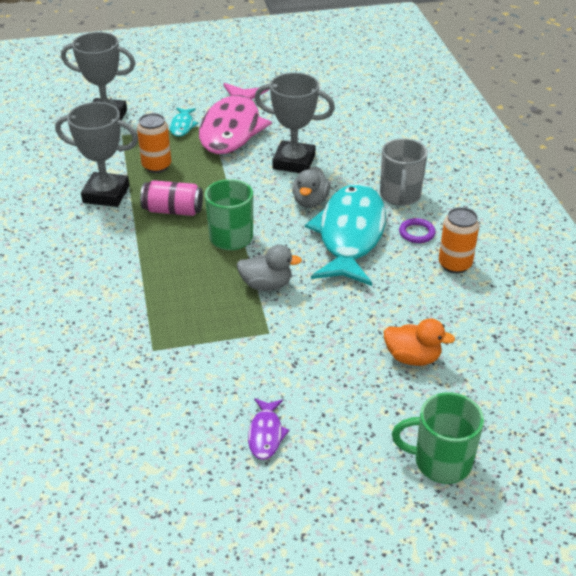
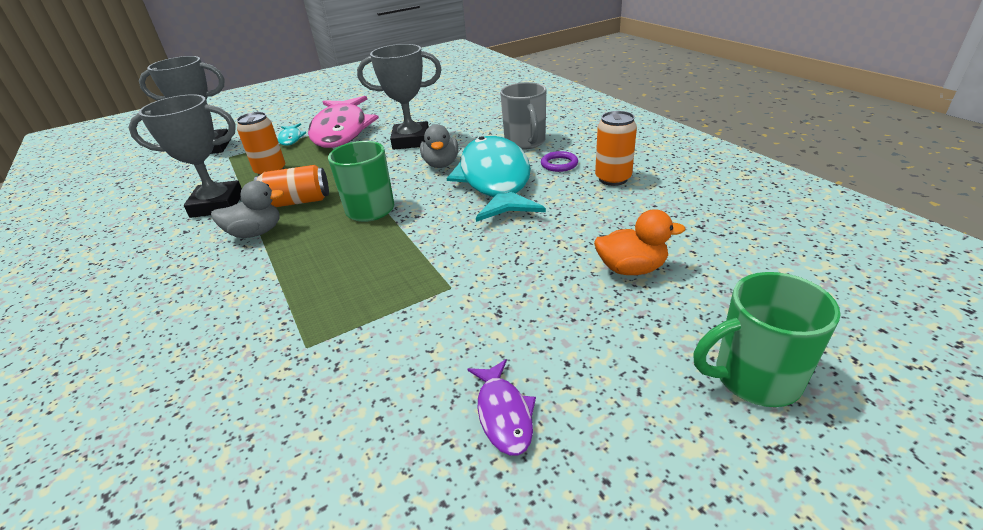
camera: 15 degrees left, 5 degrees down
(173, 210) = (297, 202): pink can -> orange can
(266, 285) = (427, 241): grey duck -> grey duck (256, 233)

